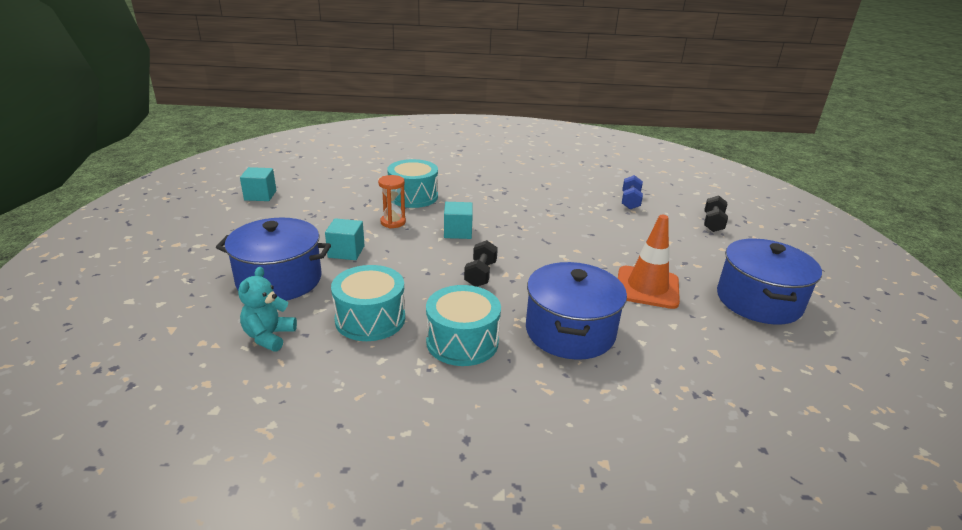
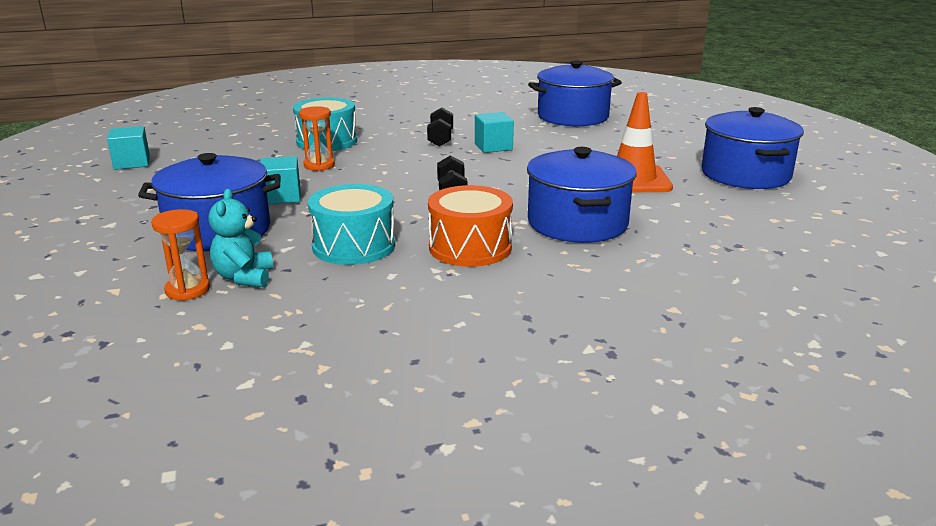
camera: 15 degrees left, 5 degrees down
(221, 341) = (188, 290): none -> orange hourglass
(458, 232) = (401, 164): turquoise cube -> turquoise cube (493, 147)
(462, 341) = (470, 247): turquoise drum -> orange drum
(630, 201) = (573, 116): blue dumbbell -> blue pot
(713, 223) = (667, 123): black dumbbell -> black dumbbell (440, 139)

